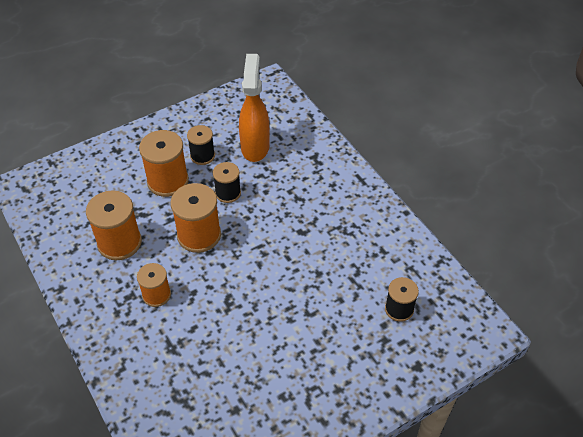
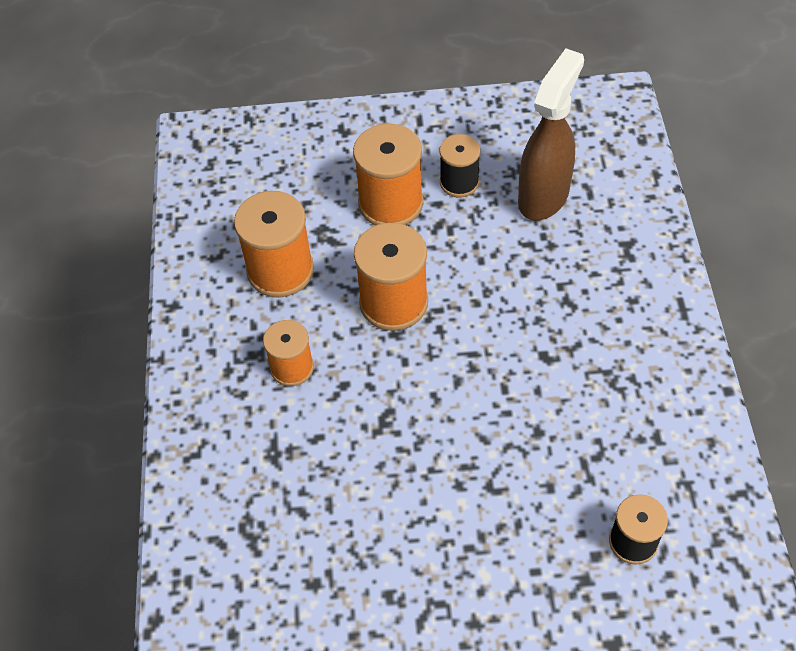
camera: 30 degrees right, 5 degrees up
(228, 193) = (467, 254): black spool -> none
(255, 147) = (544, 196): orange spray bottle -> brown spray bottle

